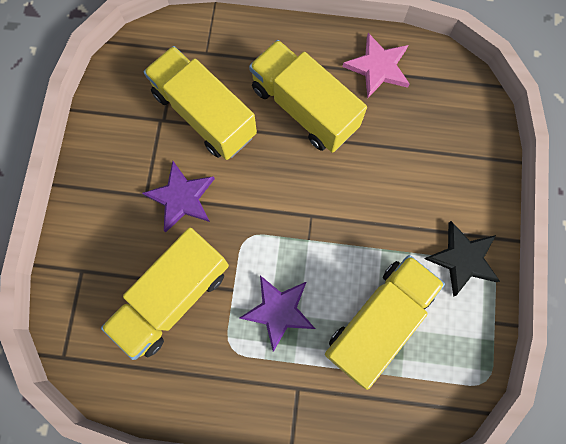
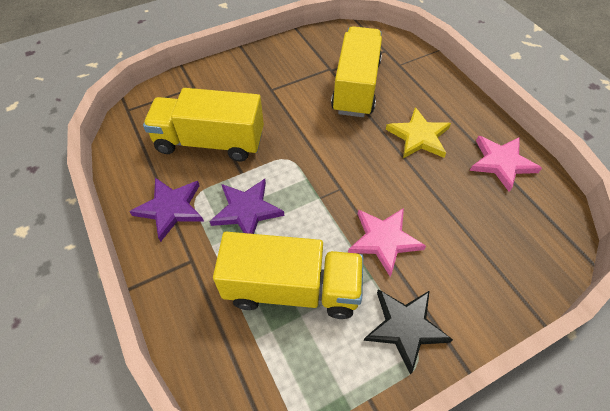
camera: 55 degrees right, 20 degrees down
(181, 198) = (286, 107): purple star -> purple star (170, 208)
(304, 108) = (419, 136): yellow truck -> yellow star
(384, 218) = (384, 240): none -> pink star

